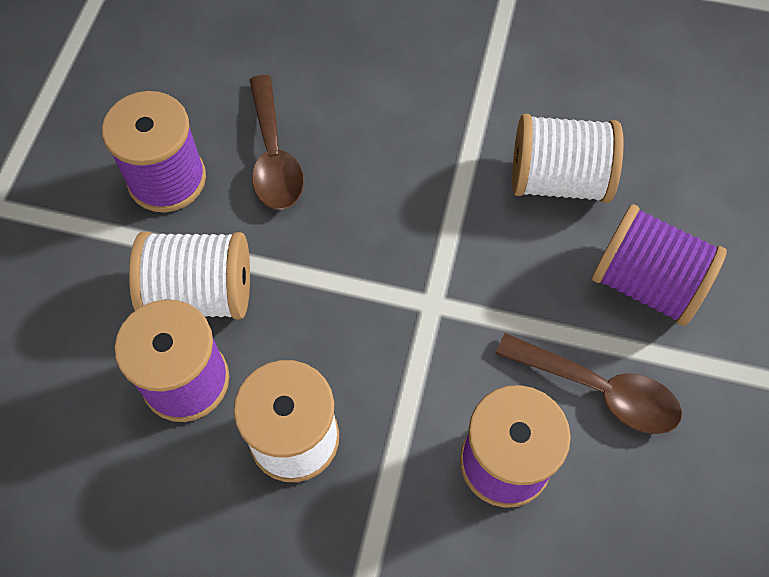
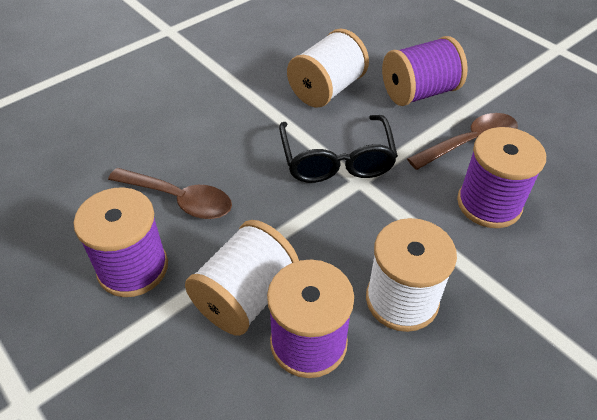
camera: 55 degrees left, 15 degrees down
(447, 261) = (336, 159): none -> black glasses

